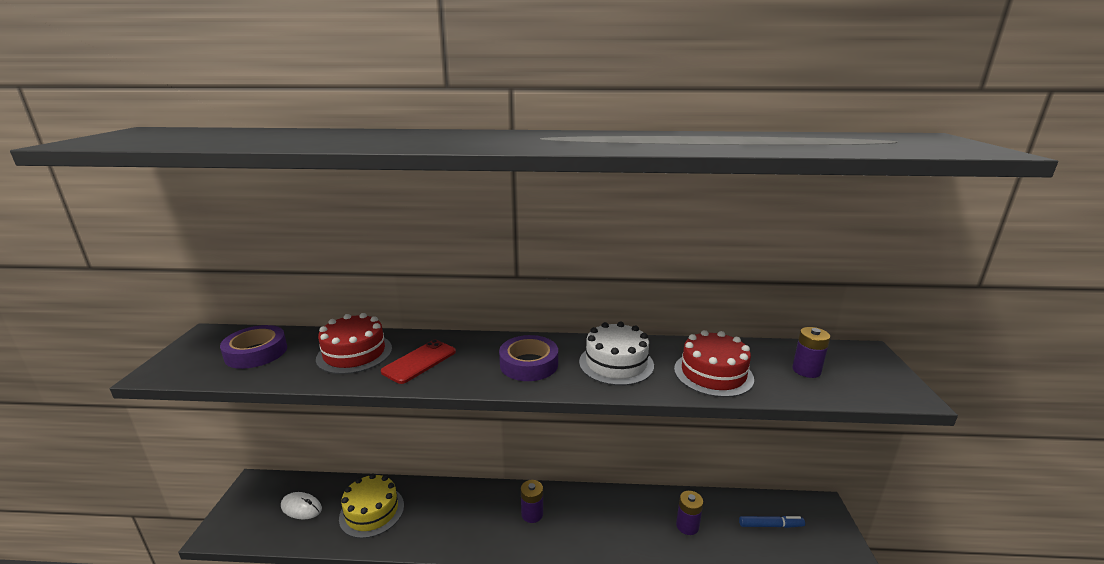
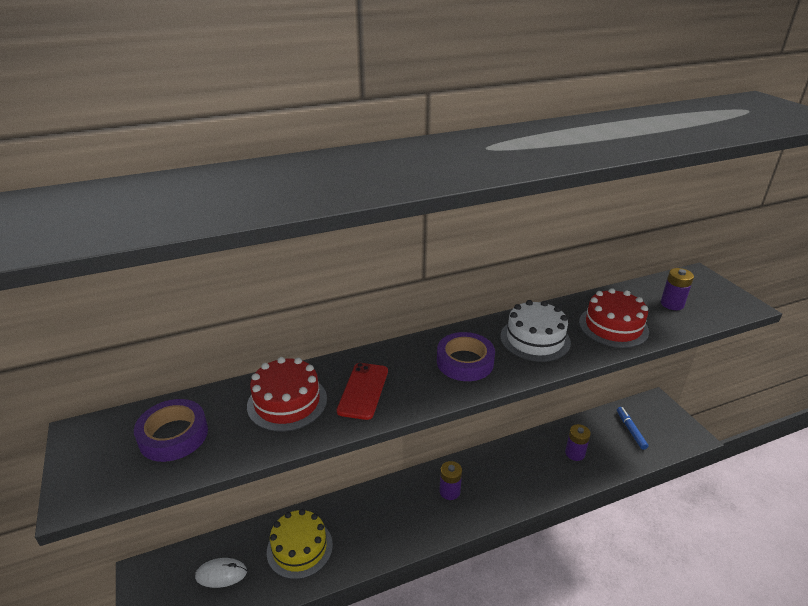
camera: 25 degrees left, 10 degrees up
(770, 525) = (630, 430): blue marker -> blue marker turned 75 degrees counterclockwise

